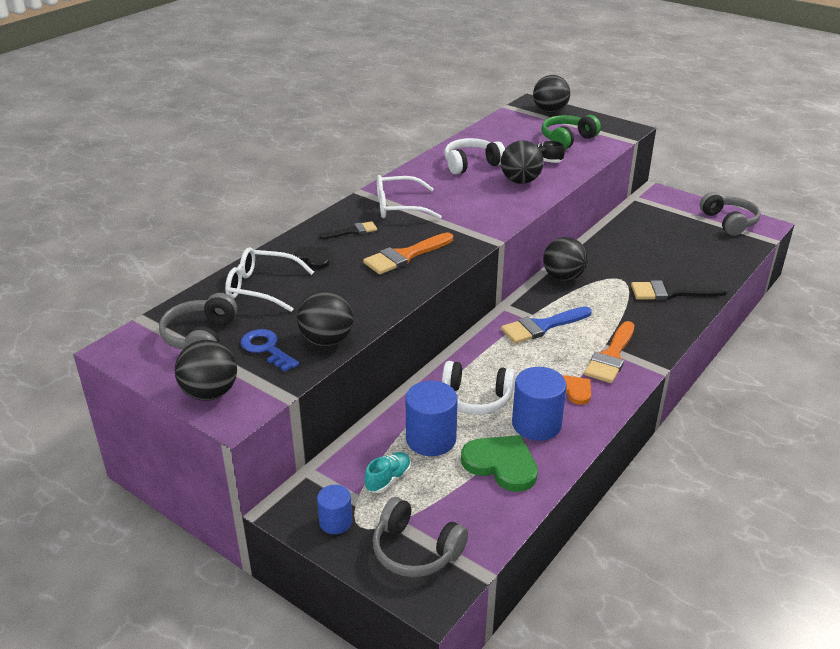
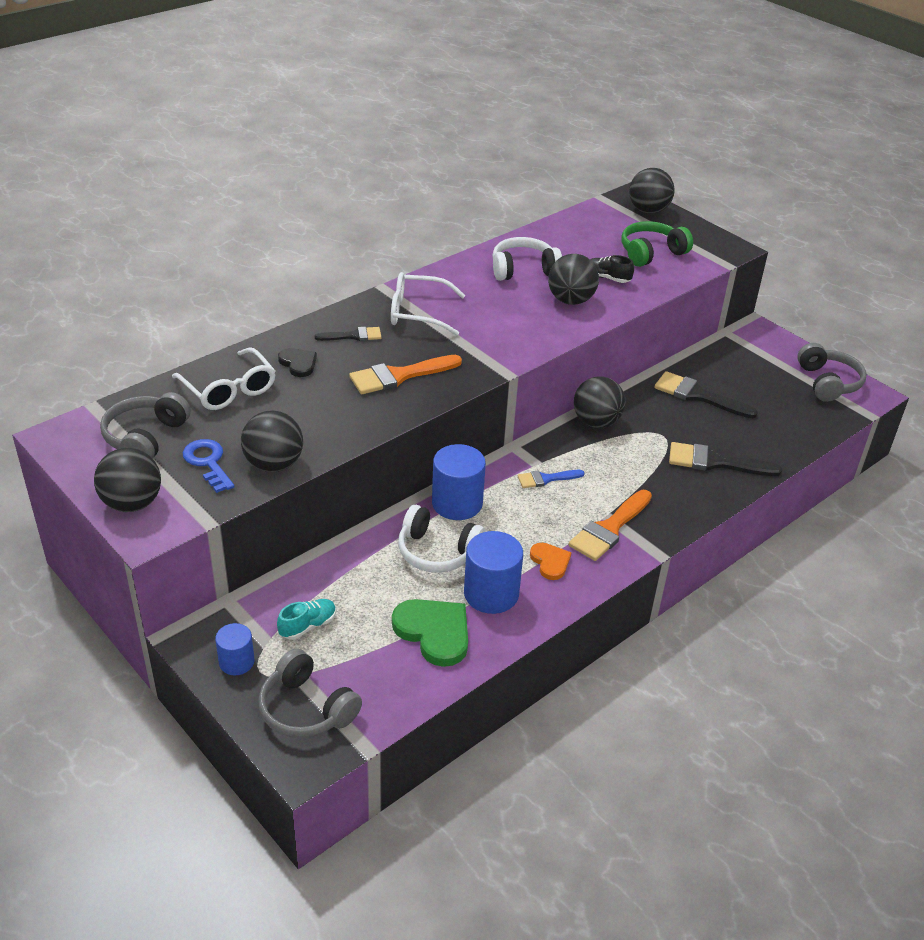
camera: 10 degrees right, 5 degrees up
(261, 288) = (229, 389): white glasses -> white glasses turned 150 degrees counterclockwise
(431, 439) = (370, 589): blue cylinder -> blue cylinder (457, 503)
(542, 326) = (546, 479): blue brush -> blue brush, size x0.59
(634, 246) = (698, 396): none -> black brush

